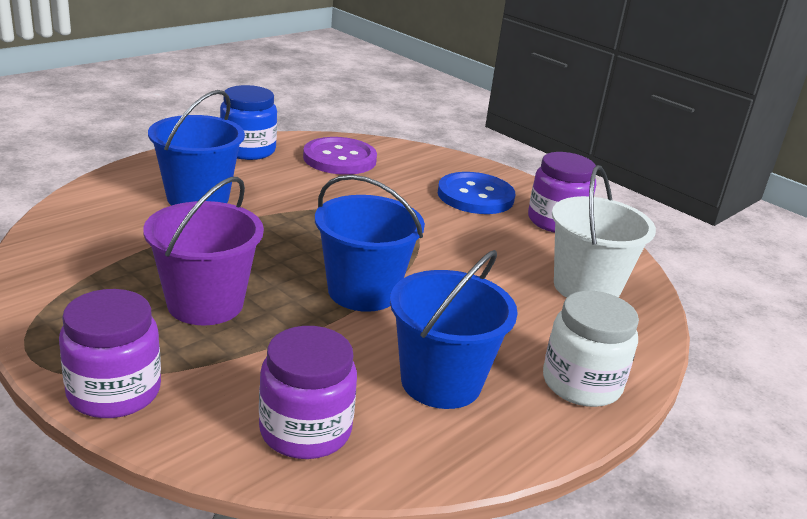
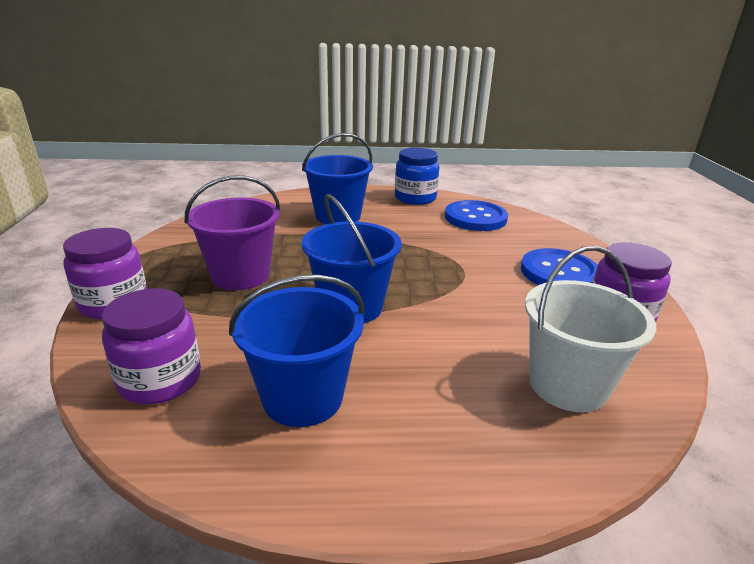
camera: 45 degrees right, 0 degrees up
(339, 159) = (475, 218): purple button -> blue button
(581, 383) = (427, 469): white jar -> none

